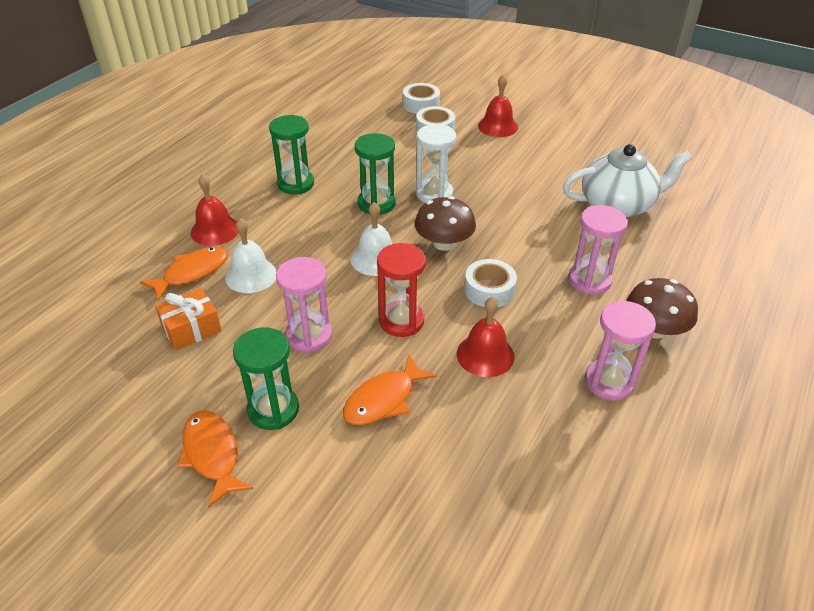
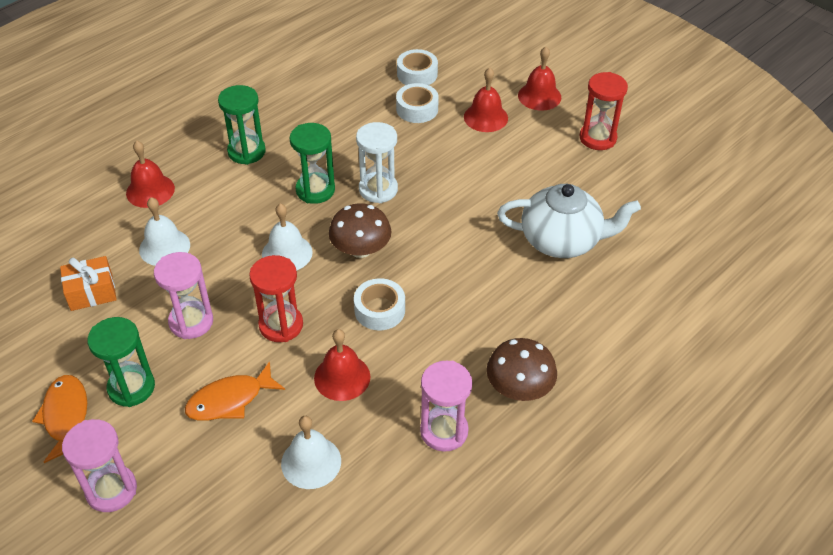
camera: 15 degrees right, 5 degrees up
(192, 273) = (112, 233): orange fish -> none
(496, 440) = (311, 462): none -> white bell
(533, 105) = (539, 96): none -> red bell
(589, 280) = (484, 321): pink hourglass -> pink hourglass (111, 490)
(599, 127) = (597, 138): none -> red hourglass

